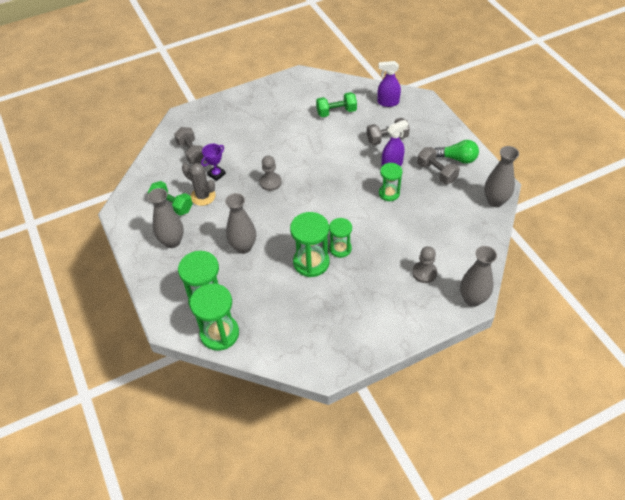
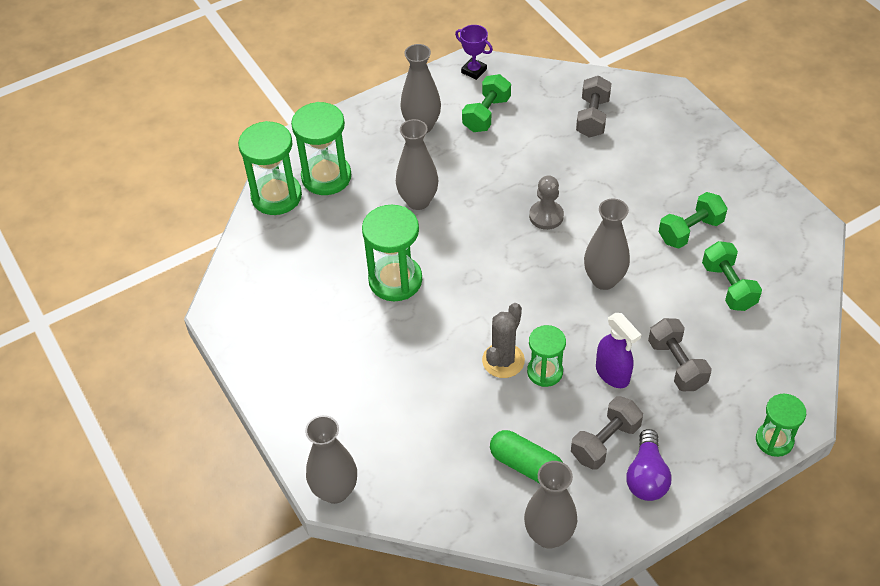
camera: 85 degrees right, 0 degrees up
(192, 153) = (592, 117): grey dumbbell -> grey dumbbell turned 45 degrees counterclockwise
(203, 196) = (507, 144): grey cactus -> grey cactus (503, 360)
(216, 174) = (553, 152): purple trophy -> purple trophy (474, 71)
(294, 121) = (690, 231): none -> green dumbbell
(325, 161) = (604, 280): none -> grey vase
(340, 249) = (423, 313): green hourglass -> green hourglass (774, 440)
(388, 102) = (775, 362): purple spray bottle -> none
(424, 273) = (383, 424): grey pawn -> none
(452, 207) = (526, 465): none -> green capsule
(457, 159) = (646, 476): green light bulb -> purple light bulb

